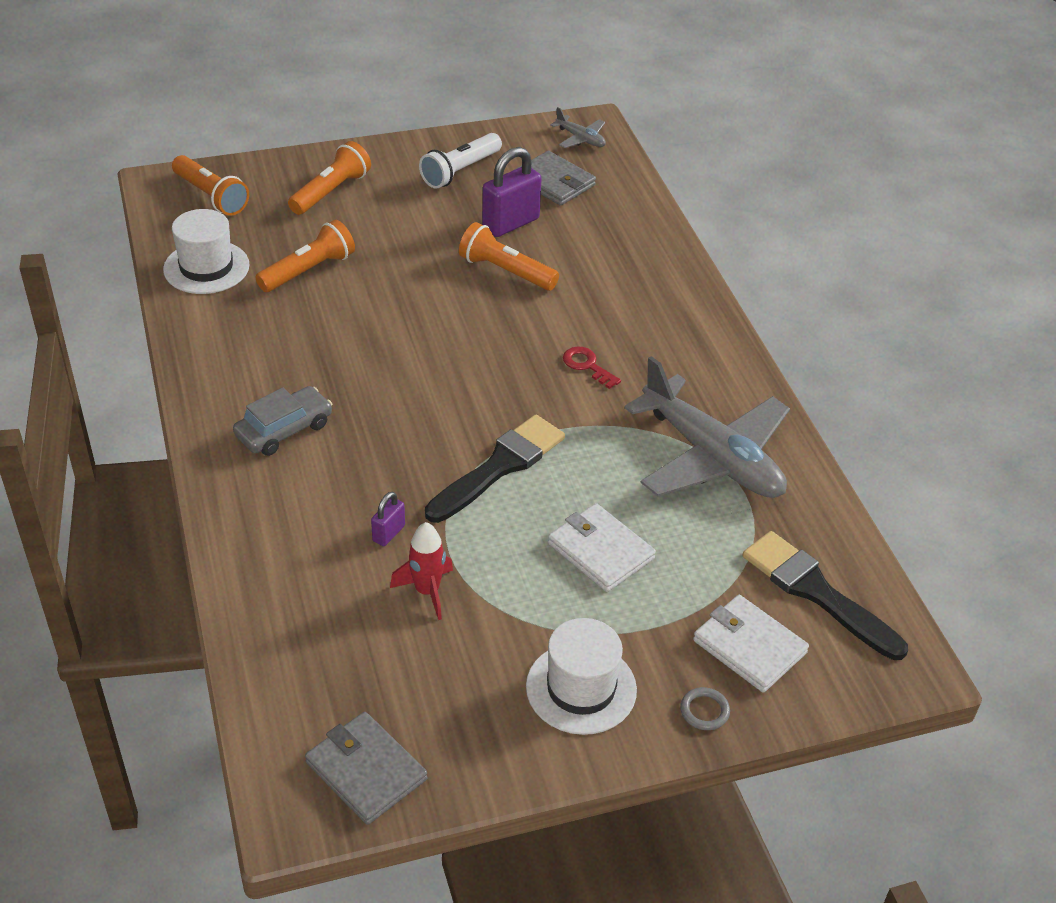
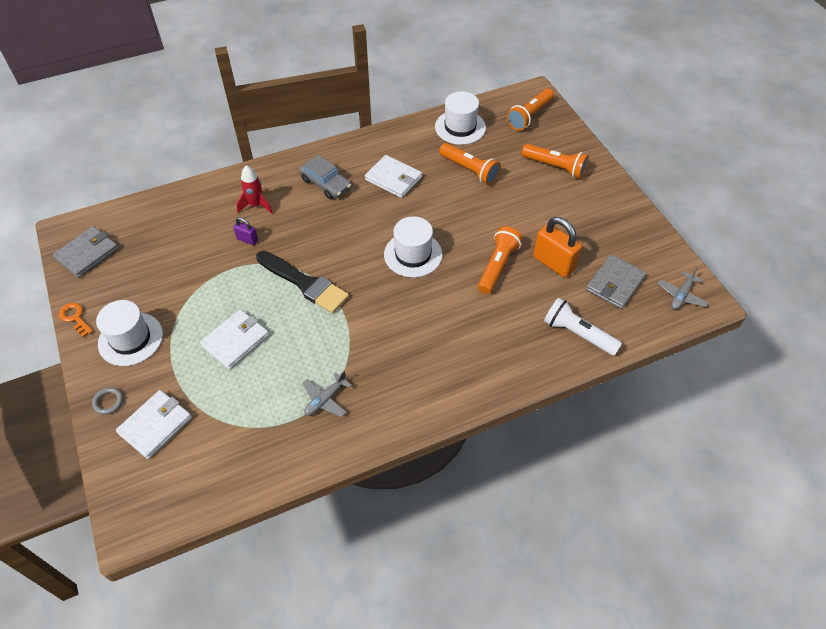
camera: 85 degrees right, 10 degrees up
(299, 351) = (393, 178): none -> white wallet
(427, 591) = (204, 262): red rocket -> red rocket (256, 205)
(460, 171) = (606, 228): white flashlight -> white flashlight (578, 334)
(466, 347) = (413, 254): none -> white hat
(510, 223) = (553, 263): purple padlock -> orange padlock
(522, 776) = (75, 318): none -> orange key
(587, 366) = (407, 321): red key -> none
(712, 456) = (325, 399): grey plane -> grey plane, size x0.42
(816, 592) = (200, 466): black brush -> none

